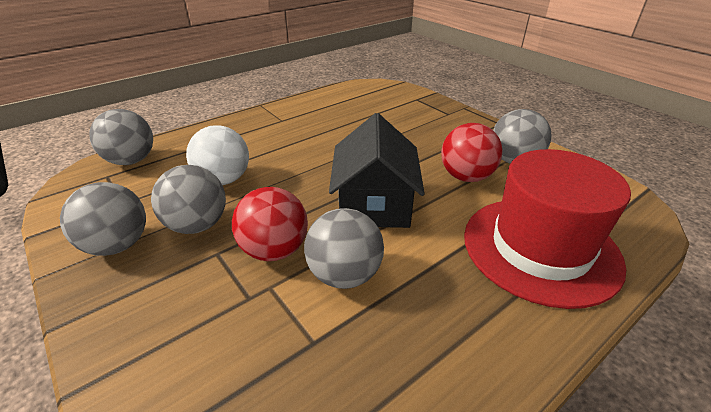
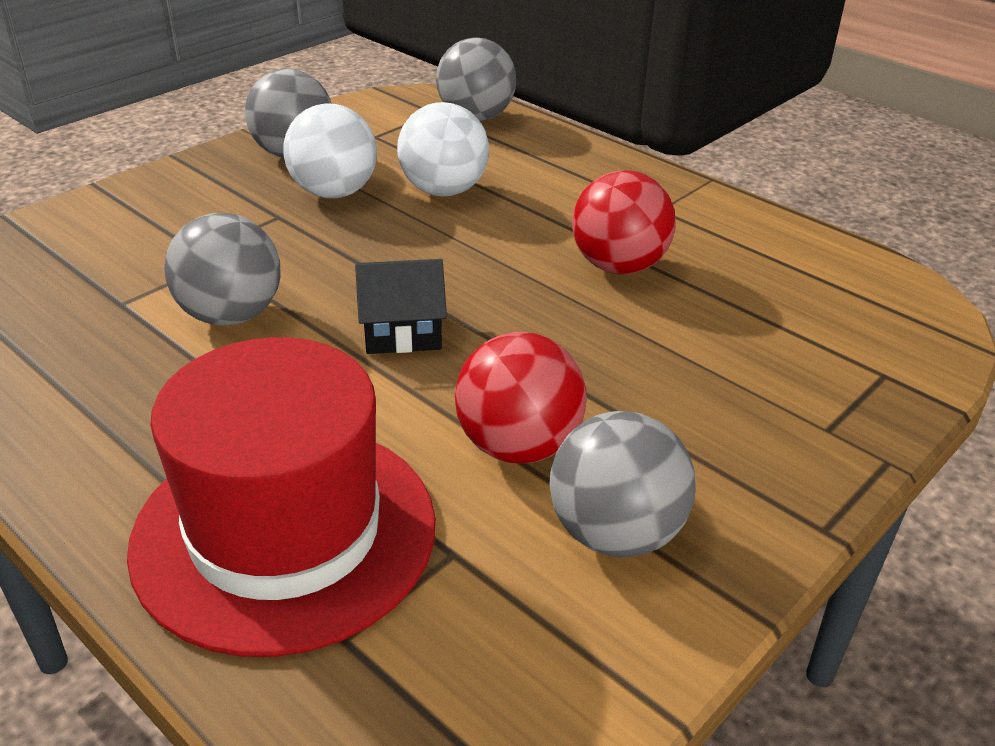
camera: 80 degrees right, 0 degrees up
(197, 225) = (334, 193): grey ball -> white ball
(274, 250) = (283, 255): red ball -> red ball (618, 266)
(374, 204) = (402, 331): black house -> black house, size x0.58

